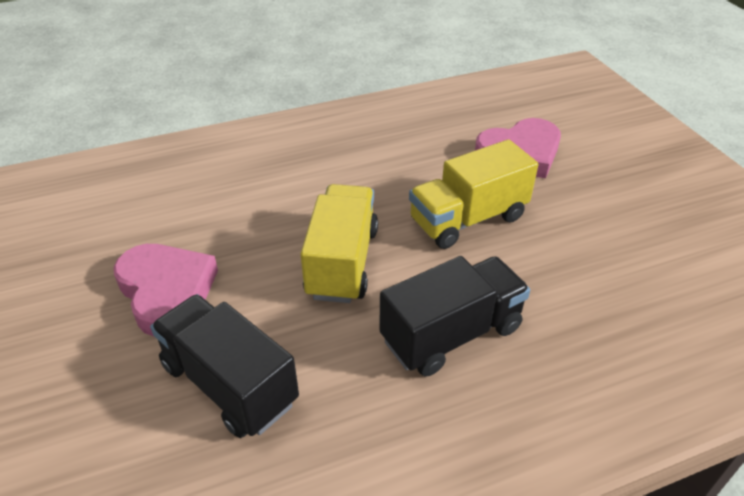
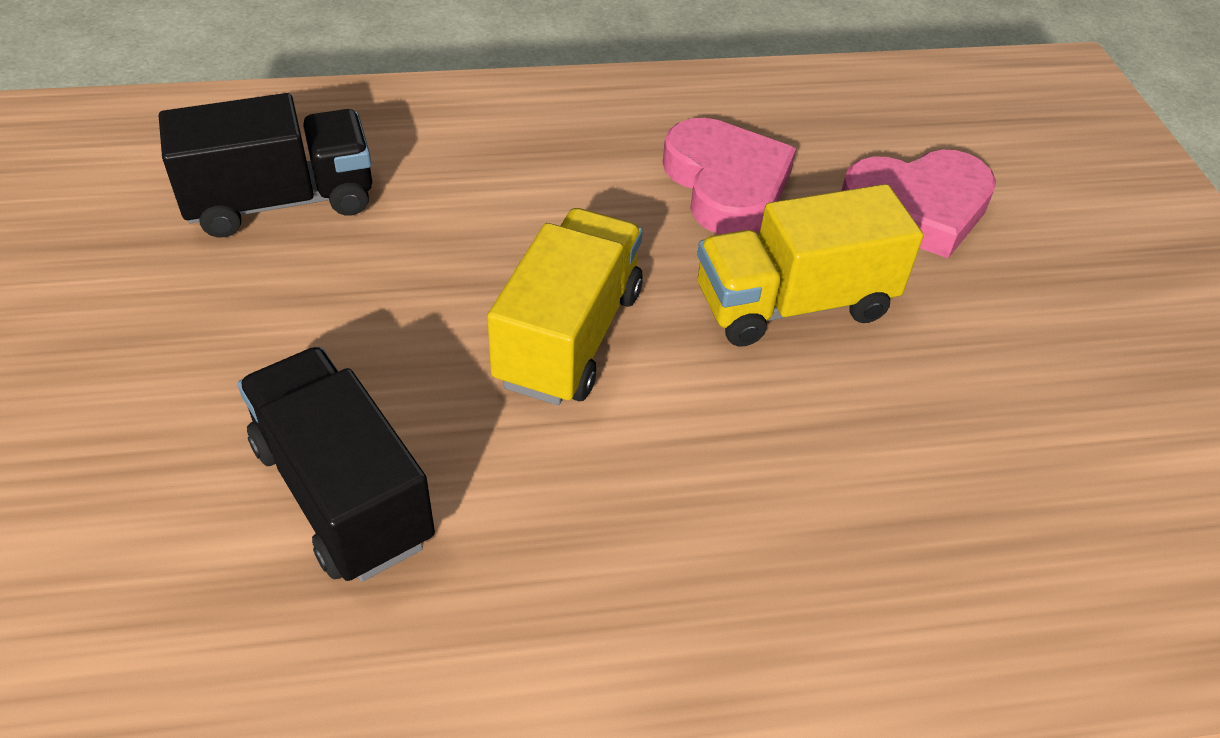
camera: 10 degrees right, 5 degrees up
(167, 292) = (290, 330): pink heart -> pink heart (726, 184)
(451, 334) = (705, 488): black truck -> black truck (281, 202)

